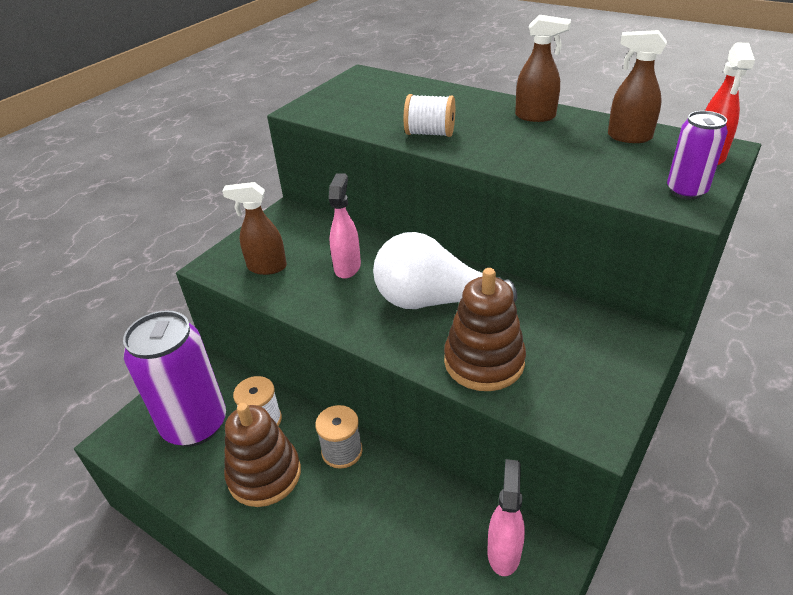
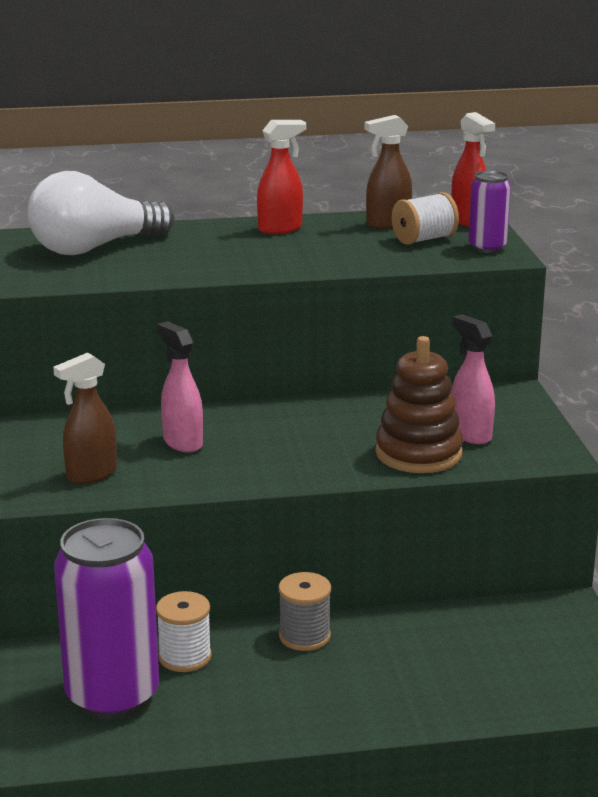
camera: 45 degrees left, 15 degrees down
(264, 474) = (254, 688): brown stacking toy -> none
(430, 133) = (203, 266): white spool -> white spool (424, 239)
(434, 301) = (312, 434): white light bulb -> white light bulb (94, 248)
(504, 552) = (531, 623): pink spray bottle -> pink spray bottle (470, 434)
(535, 116) = (280, 229): brown spray bottle -> red spray bottle

